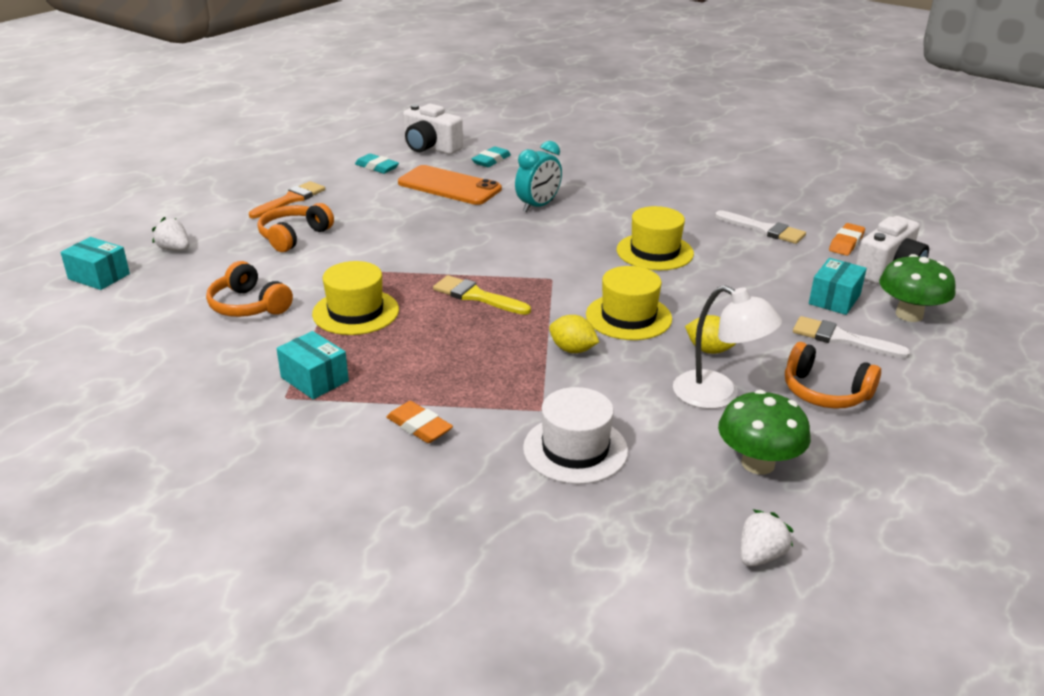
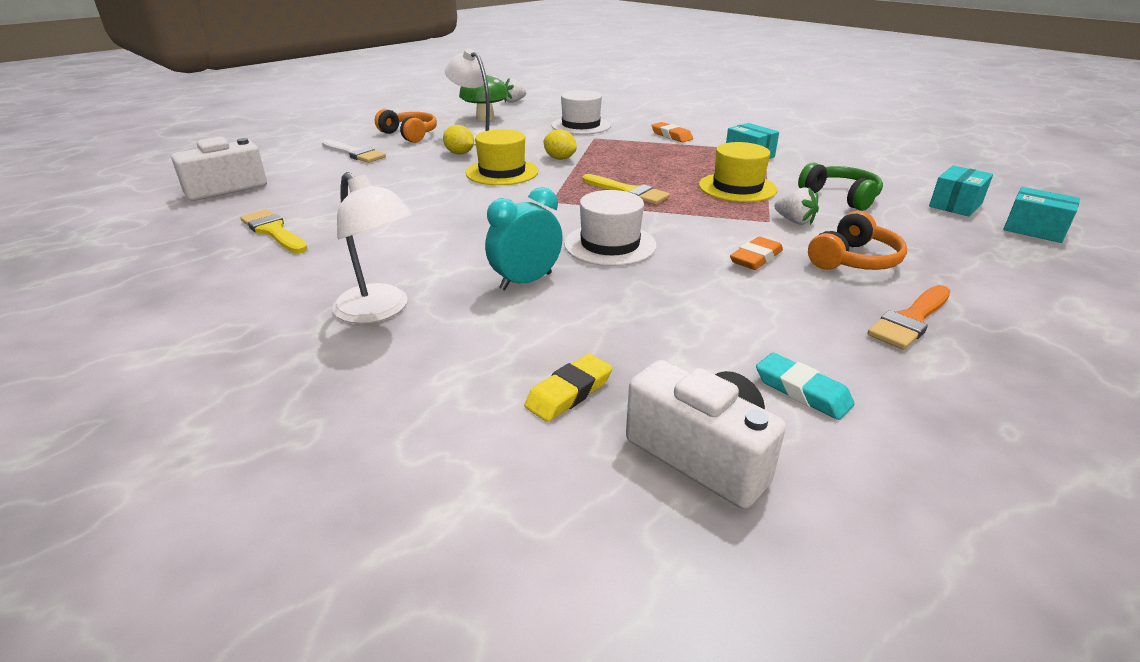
camera: 170 degrees left, 0 degrees up
(174, 249) = (991, 253): white strawberry -> white strawberry (794, 221)
(248, 306) = (840, 197): orange headphones -> green headphones
(449, 186) = (655, 329): orange phone -> none
(485, 236) = (610, 245): none -> white hat
(491, 160) = (569, 393): turquoise eraser -> yellow eraser
(617, 185) = (379, 311): none -> white lamp
(654, 252) = (427, 216): yellow hat -> none
(764, 229) = (274, 231): white brush -> yellow brush
(834, 299) = (316, 173): turquoise box -> turquoise box (955, 205)
(846, 243) = (213, 212): orange eraser -> orange eraser (756, 258)
(909, 315) = (276, 162): green mushroom -> none

